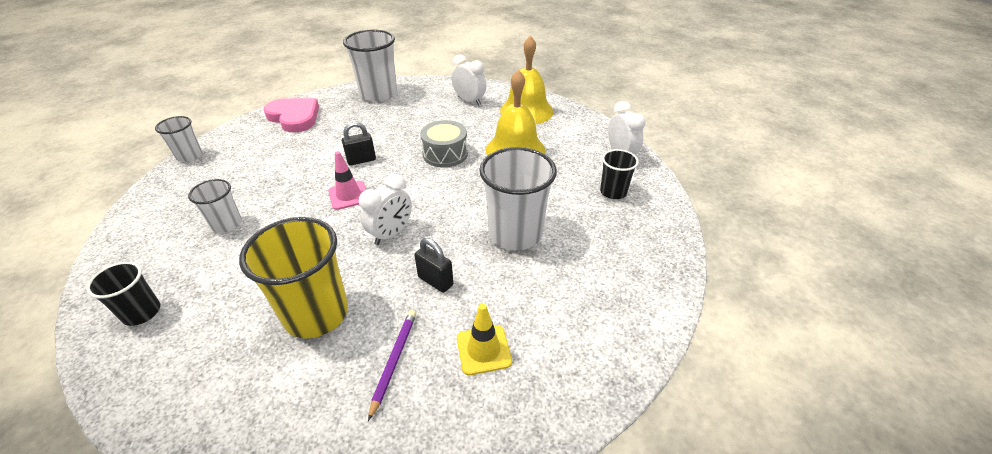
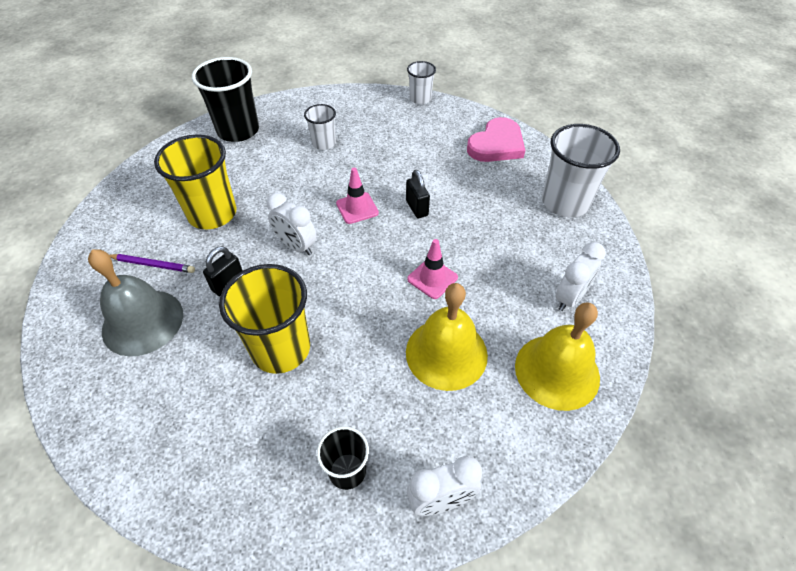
camera: 90 degrees right, 10 degrees up
(142, 312) = (238, 130): black cup -> black cup, size x1.83
(445, 154) = (432, 278): grey drum -> pink traffic cone
(483, 350) = (143, 322): yellow traffic cone -> grey bell
(515, 233) = (281, 349): white cup -> yellow cup

